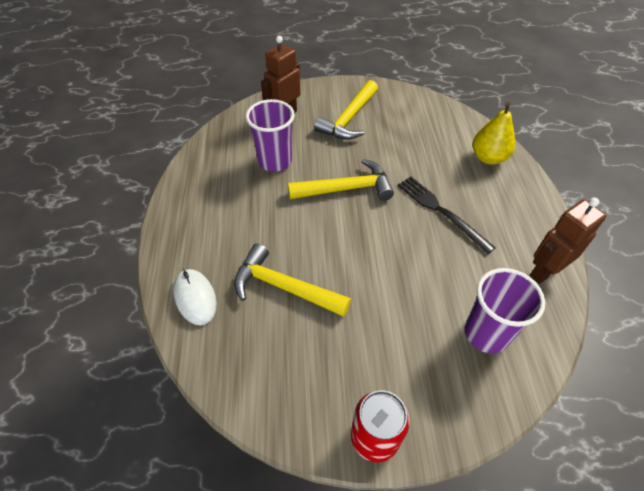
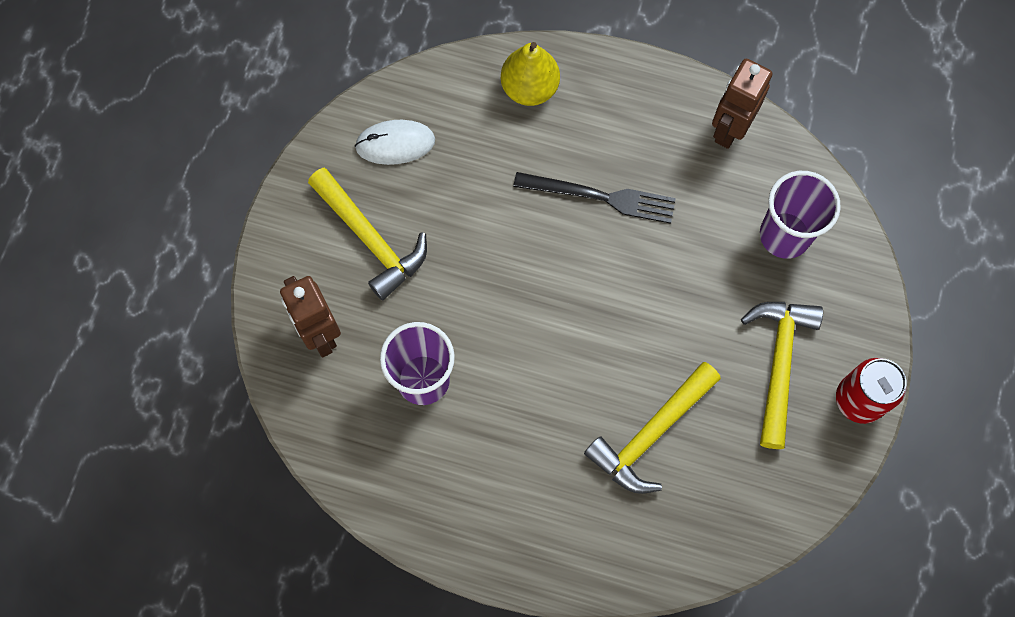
camera: 70 degrees left, 20 degrees up
(195, 298) = (630, 547): white mouse -> white mouse (395, 144)
(346, 188) = (516, 299): yellow hammer -> yellow hammer (778, 364)
(441, 211) = (600, 197): black fork -> black fork turned 150 degrees counterclockwise
(544, 271) = (729, 129): brown robot -> brown robot turned 45 degrees clockwise

